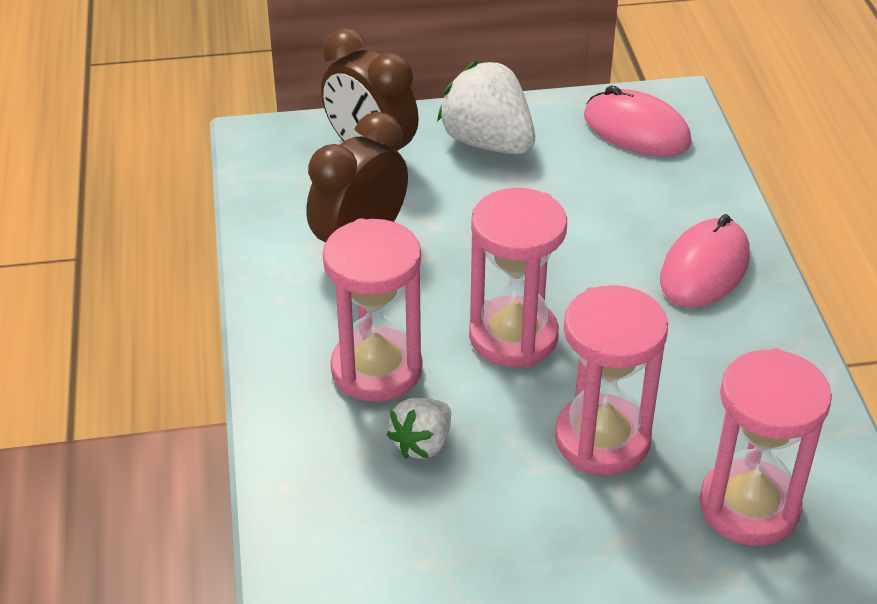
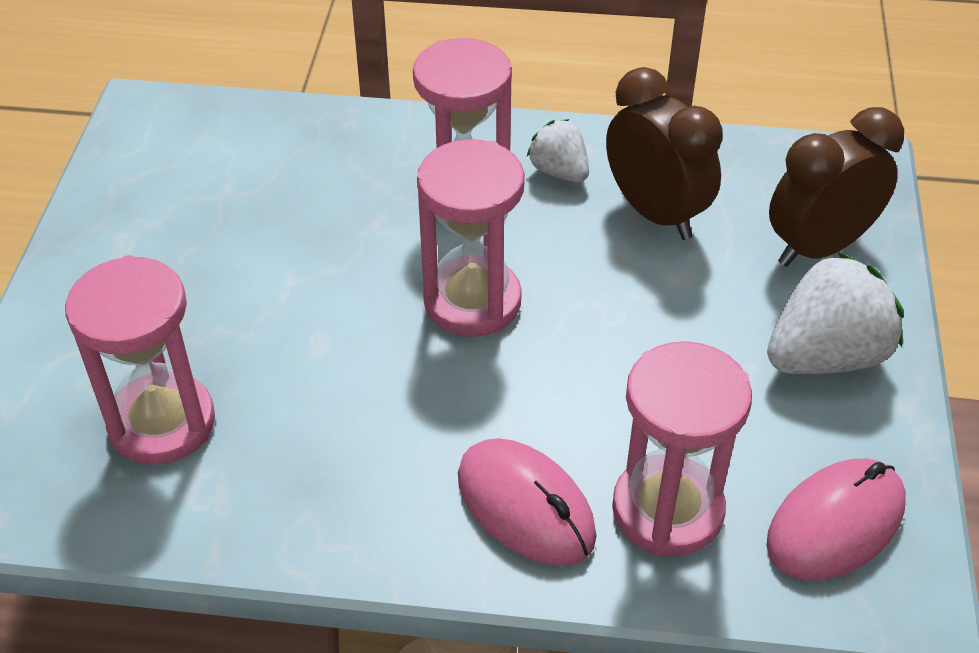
camera: 105 degrees right, 5 degrees up
(422, 444) = (357, 208): white strawberry -> white strawberry (559, 171)
(602, 439) = (302, 334): pink hourglass -> pink hourglass (667, 510)

